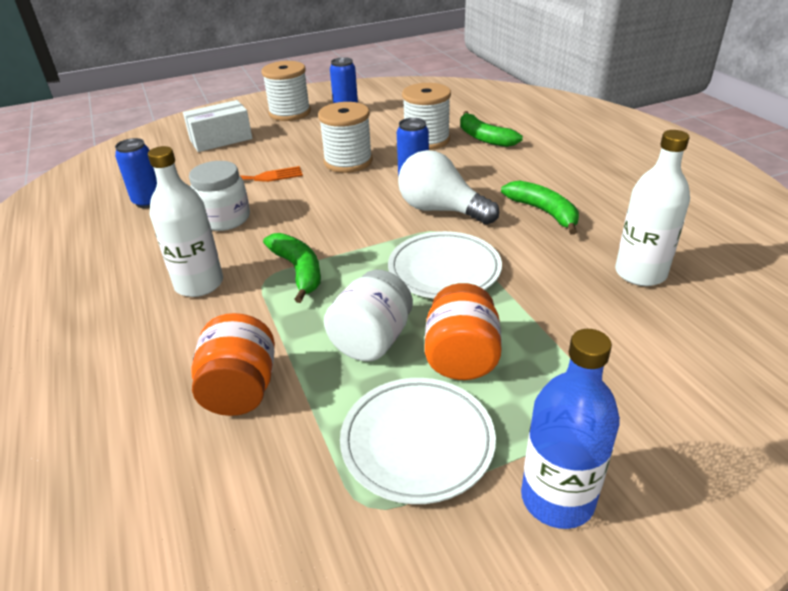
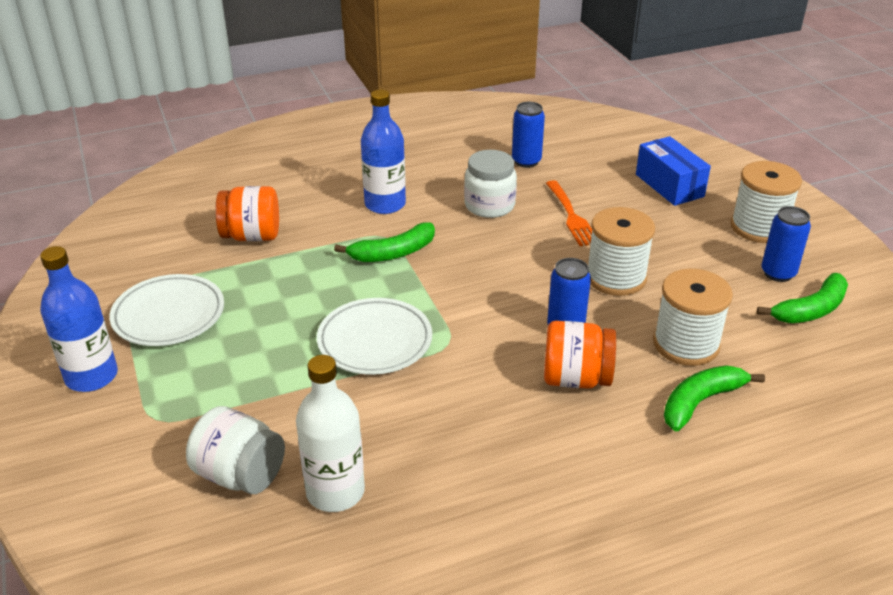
camera: 90 degrees right, 0 degrees up
(199, 284) = (385, 204): white bottle -> blue bottle
(221, 140) = (669, 185): white box -> blue box
(371, 341) = (284, 295): white jar -> white jar (240, 475)
(441, 210) = (493, 346): white light bulb -> none
(461, 357) = (246, 343): orange jar -> orange jar (576, 378)
(543, 212) = (480, 432): green banana -> green banana (810, 310)

